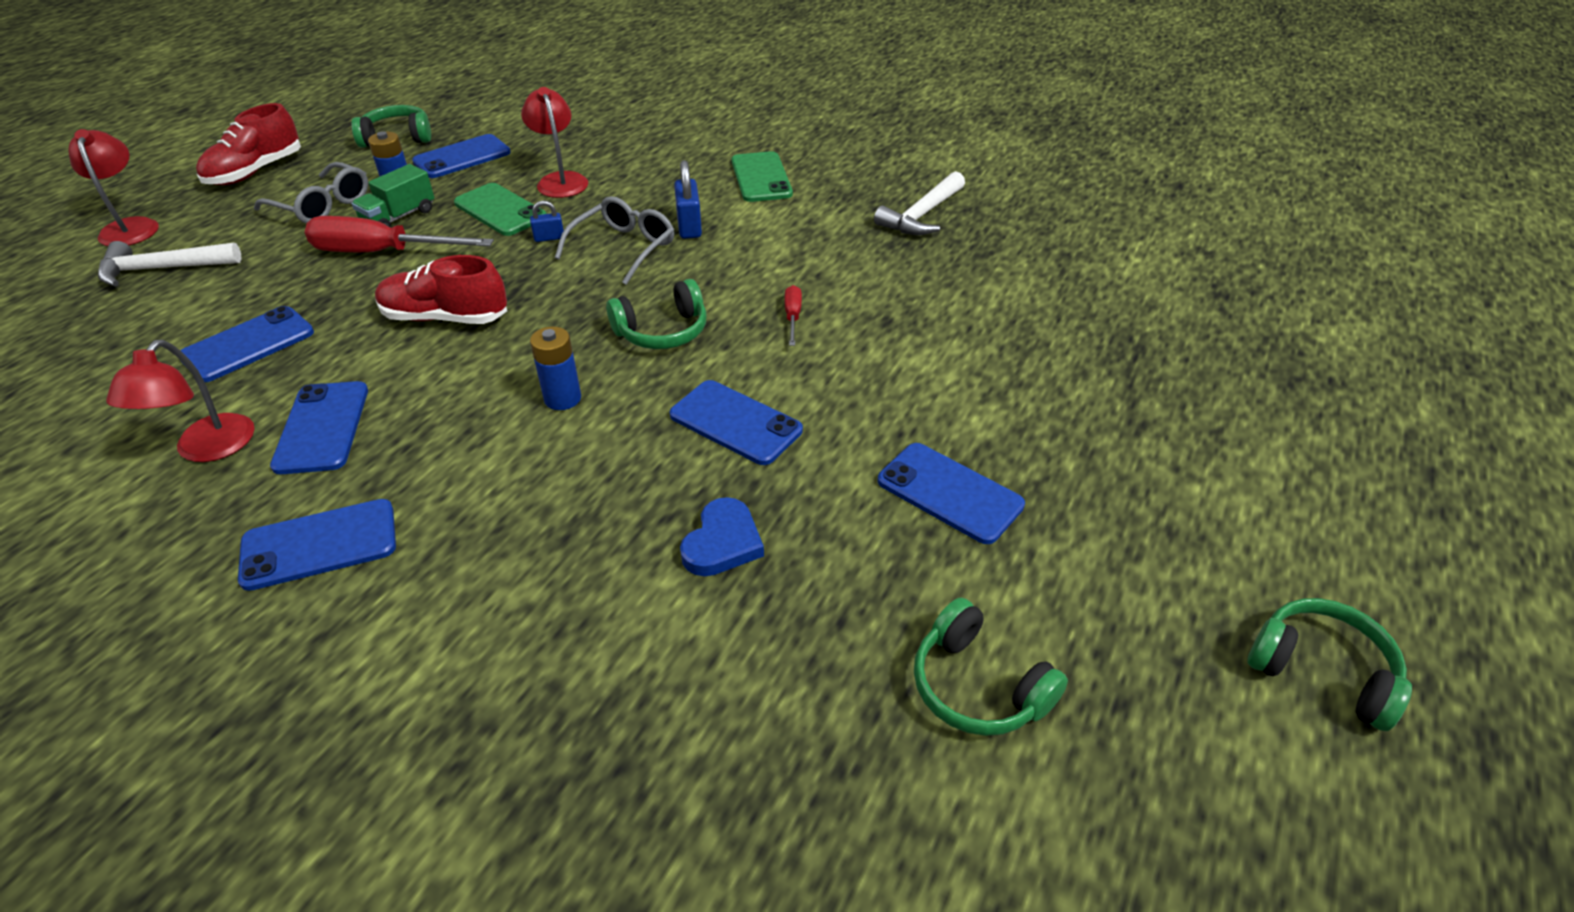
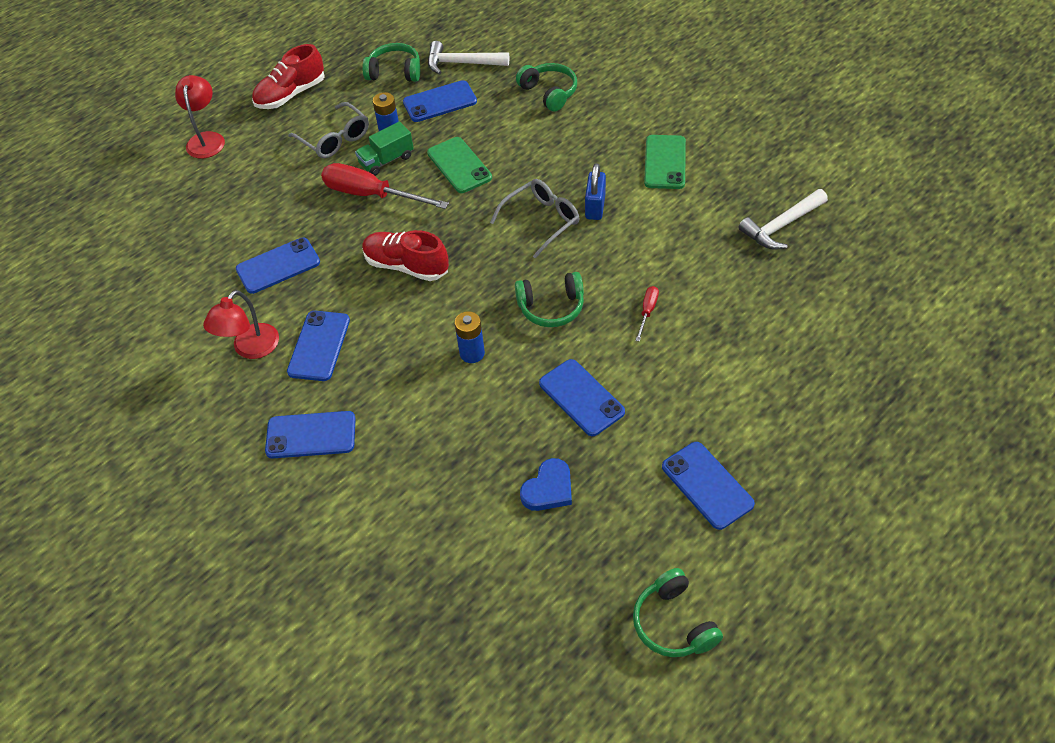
camera: 20 degrees right, 10 degrees up
(163, 269) = (227, 185): white hammer -> white hammer (462, 63)
(549, 238) = (489, 200): blue padlock -> none
(560, 180) = (509, 140): red lamp -> none
(1321, 671) = (896, 668): green headphones -> green headphones (549, 93)

